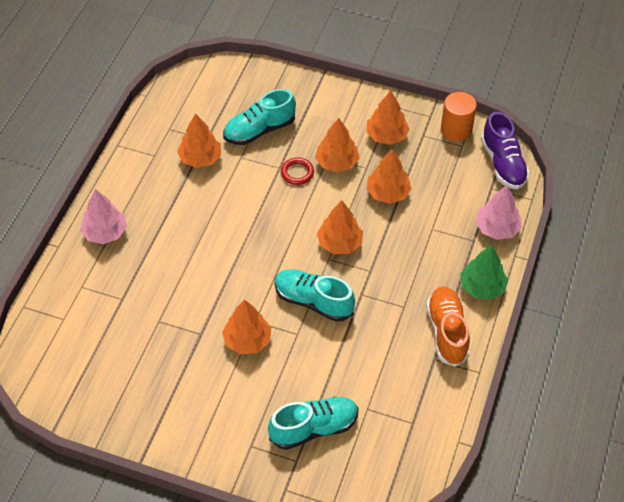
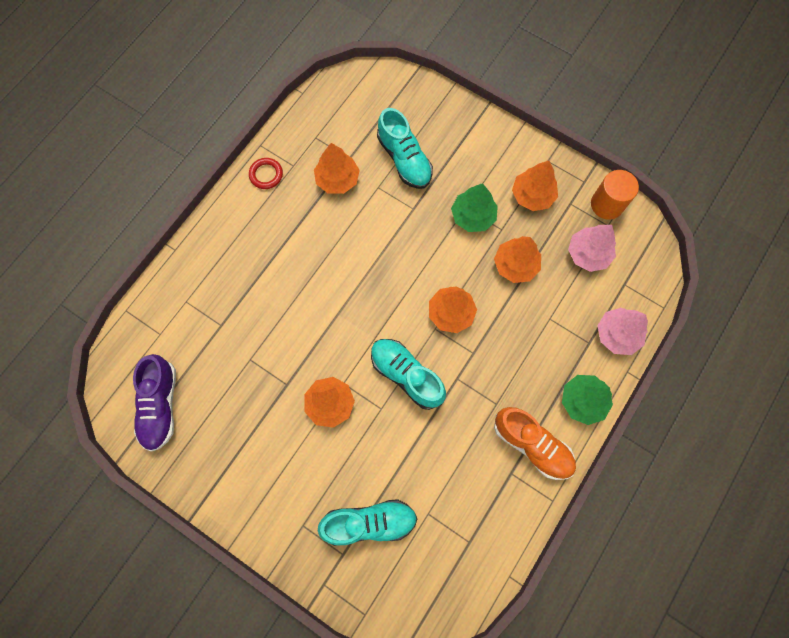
camera: 15 degrees right, 20 degrees up
(105, 233) = (223, 245): pink tree -> pink tree (588, 254)
(259, 130) = (404, 159): turquoise shoe -> turquoise shoe turned 105 degrees counterclockwise
(297, 173) = (429, 219): red ring -> red ring (266, 175)
(337, 162) = (473, 216): orange tree -> green tree
(447, 332) = (532, 445): orange shoe -> orange shoe turned 120 degrees clockwise
(503, 164) = (645, 257): purple shoe -> purple shoe (160, 406)

